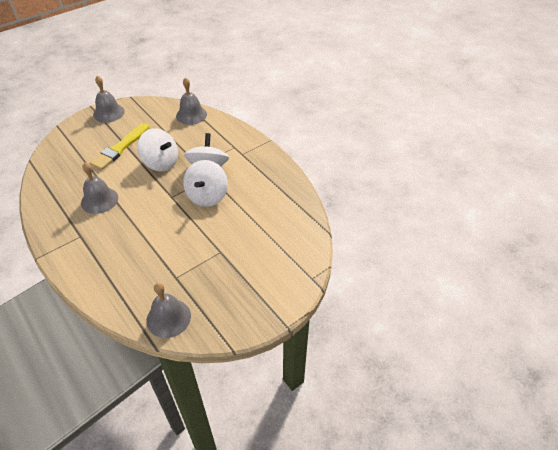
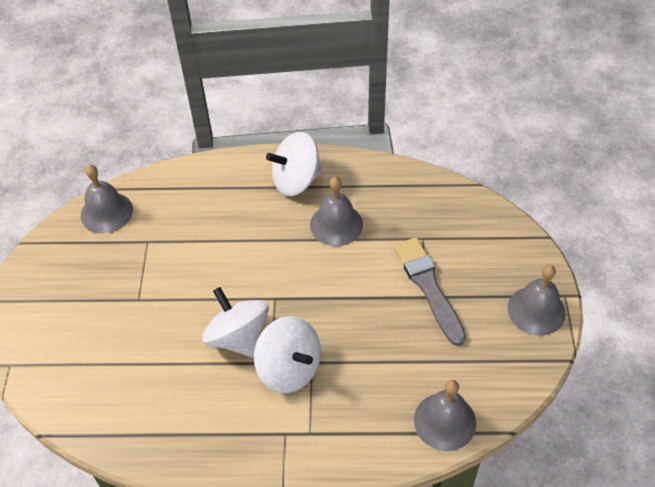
camera: 130 degrees right, 5 degrees up
(120, 148) = (428, 287): yellow brush -> grey brush
(161, 162) = (354, 319): white spinning top -> white spinning top (296, 180)

